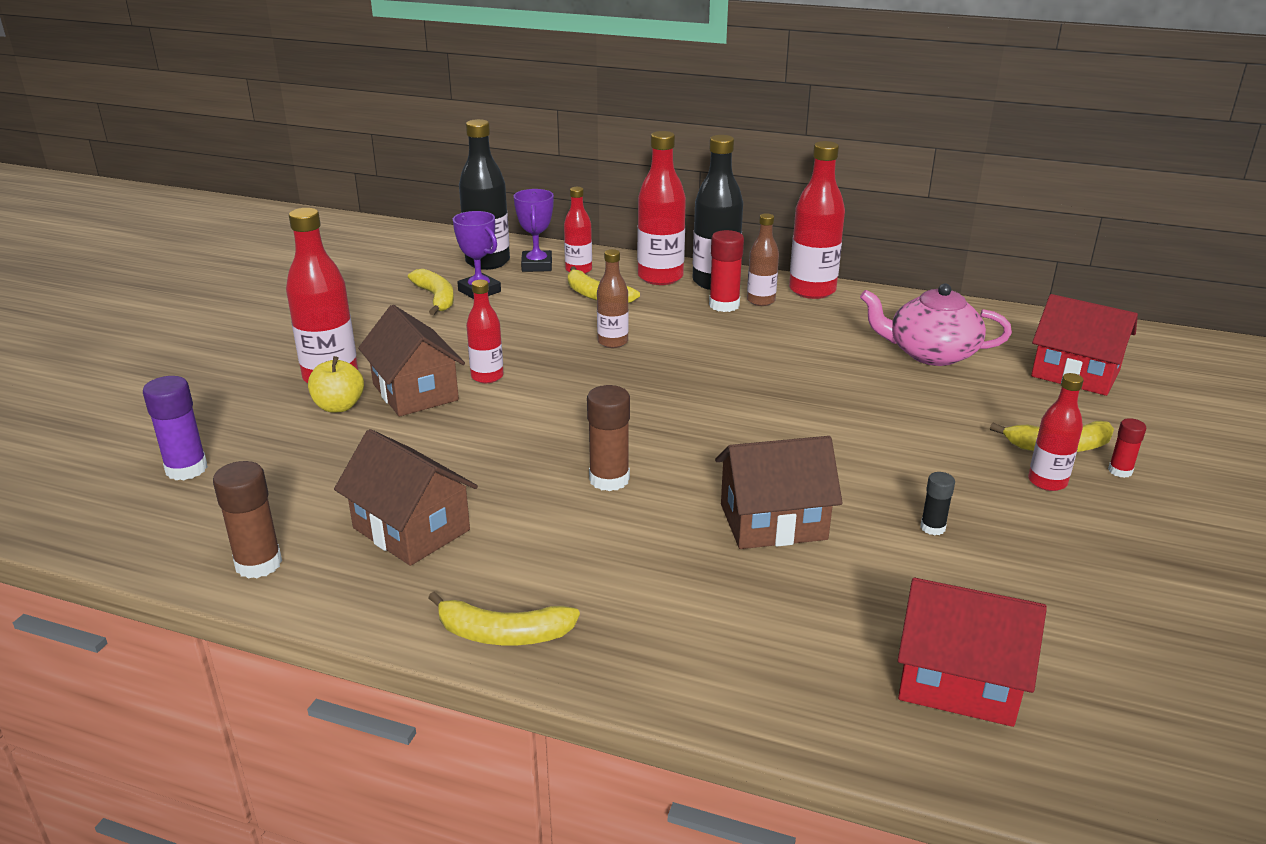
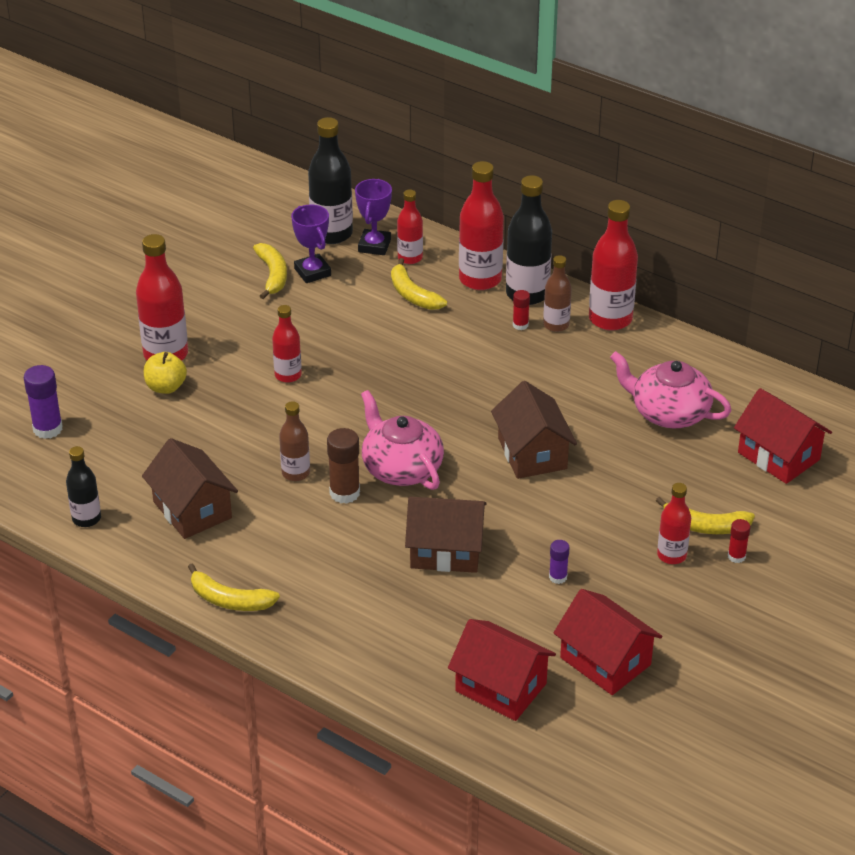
camera: 15 degrees right, 10 degrees up
(258, 564) = (86, 518): brown glue stick -> black bottle
(415, 392) = (227, 382): brown house -> brown house (532, 453)
(612, 342) = (404, 354): brown bottle -> brown bottle (296, 473)
(666, 444) = (401, 468): none -> pink teapot
(724, 305) = (520, 325): red glue stick -> red glue stick, size x0.57
(932, 527) = (558, 577): black glue stick -> purple glue stick
(1070, 617) = (605, 661): none -> red house

